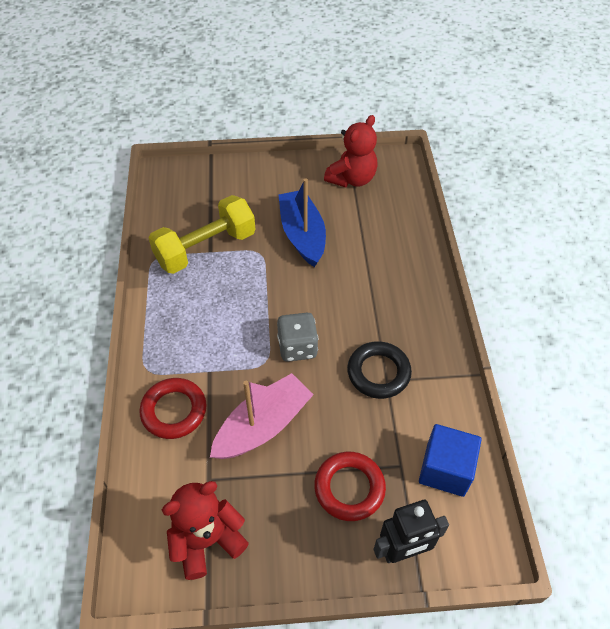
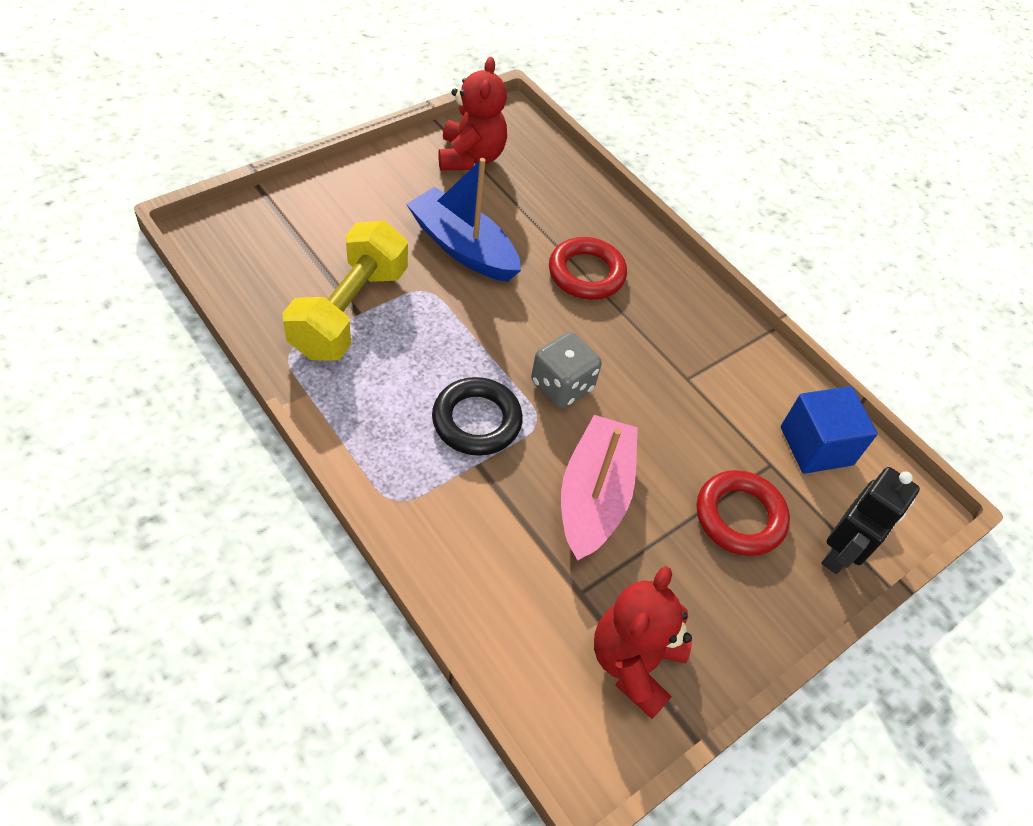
camera: 40 degrees left, 0 degrees up
(174, 411) = (472, 533): red ring -> red ring (586, 273)
(378, 372) = (673, 374): black ring -> black ring (476, 421)

